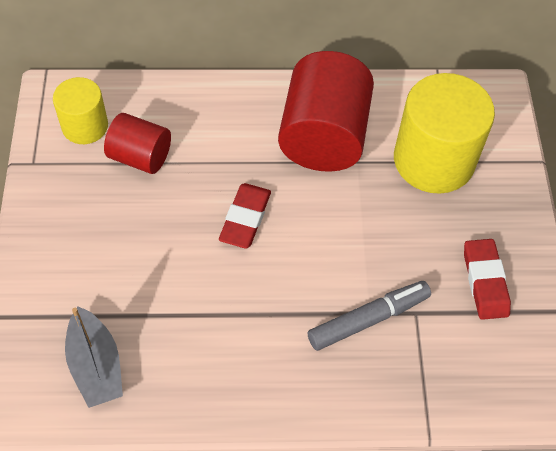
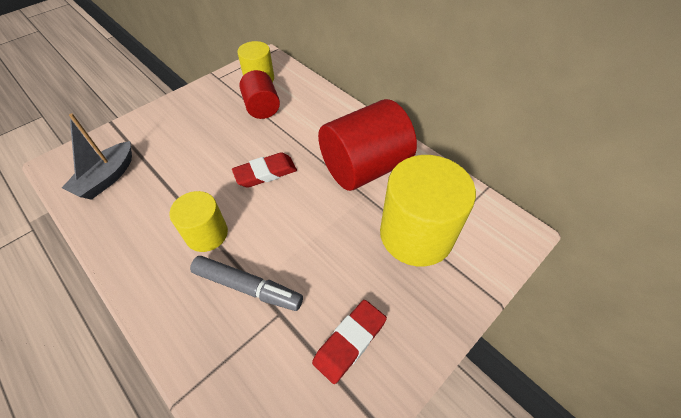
camera: 50 degrees right, 5 degrees down
(275, 316) = (207, 234): none -> yellow cylinder

